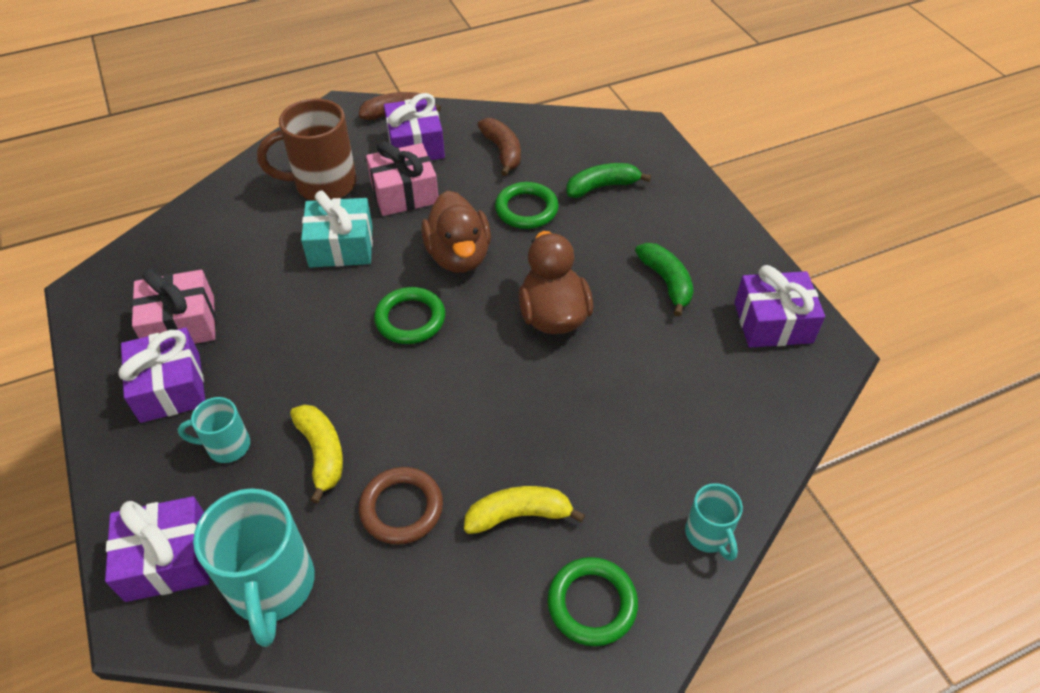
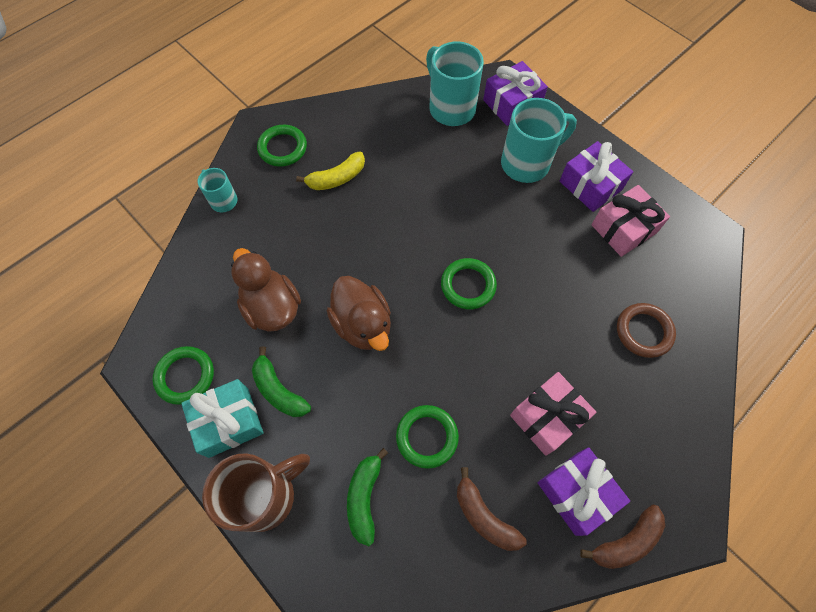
camera: 160 degrees right, 15 degrees up
(227, 446) = (527, 163): turquoise mug -> turquoise mug, size x1.84
(322, 453) = (469, 176): yellow banana -> none
(323, 184) = (626, 401): brown mug -> brown mug (266, 495)
(341, 246) = (562, 335): turquoise gift -> turquoise gift (228, 422)
(401, 508) = (405, 162): brown ring -> brown ring (643, 331)
(458, 256) = (462, 359): brown duck -> brown duck (272, 307)
(602, 187) = (364, 497): green banana -> green banana turned 135 degrees clockwise
(773, 322) = (185, 376): purple gift -> green ring

